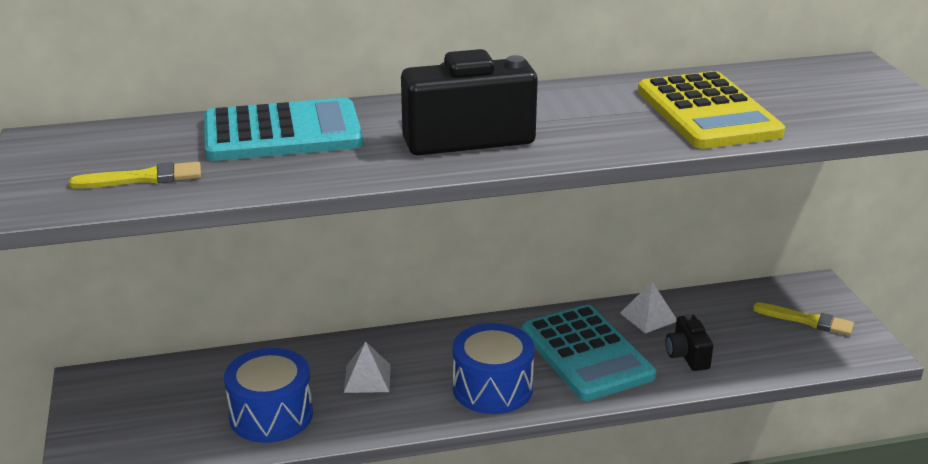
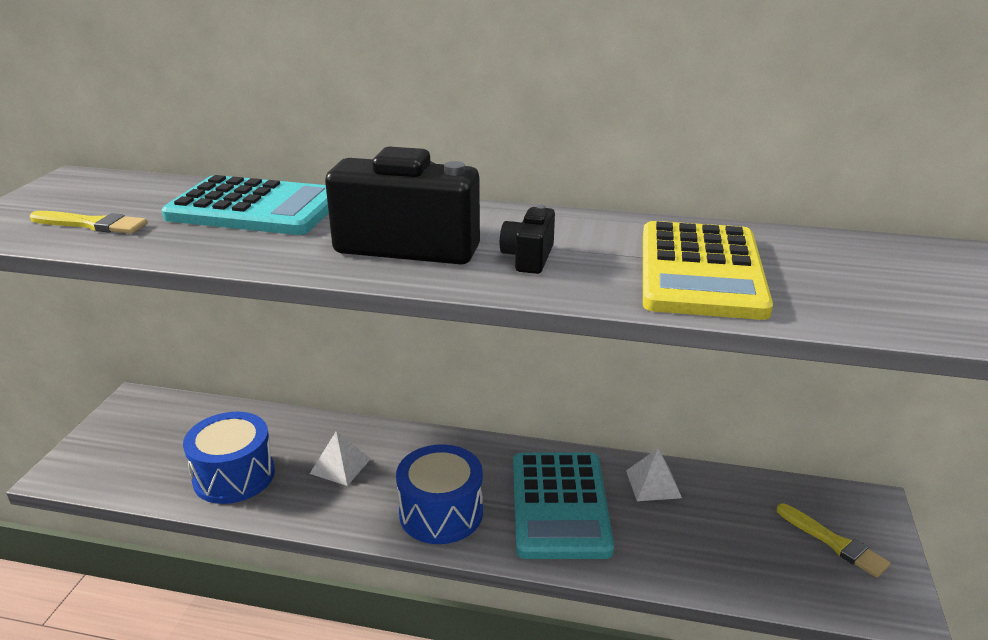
camera: 25 degrees right, 0 degrees up
(687, 356) = (664, 541): black camera -> black camera (528, 258)

